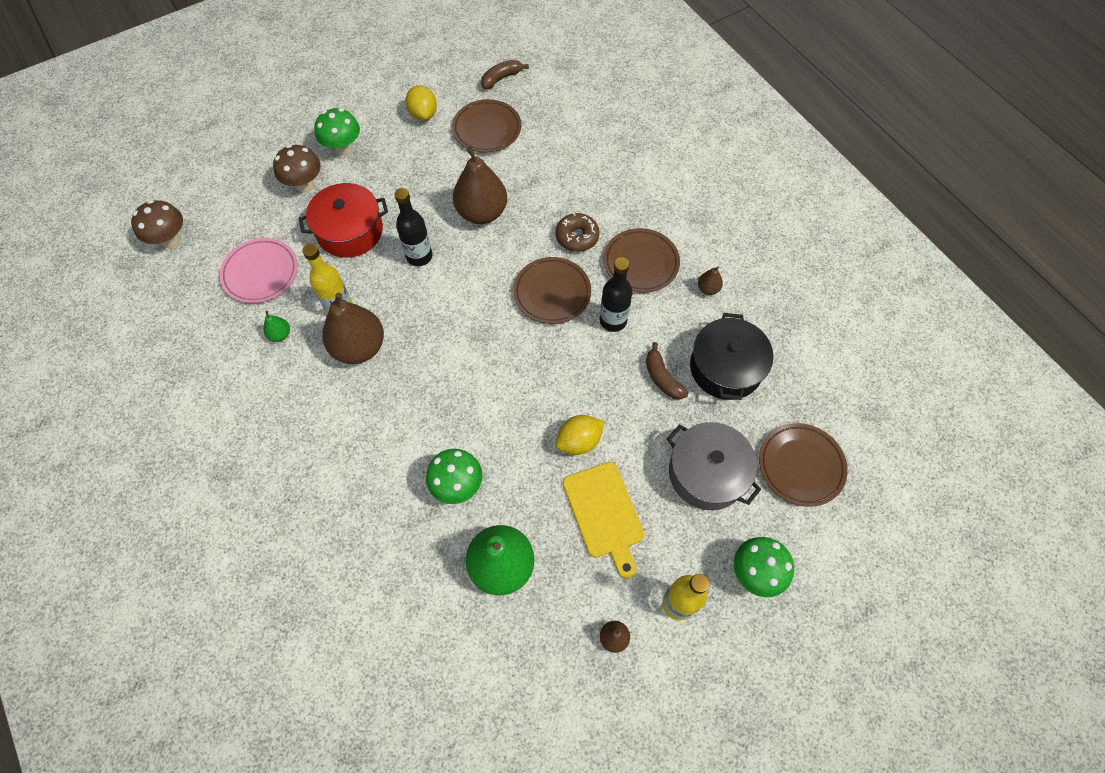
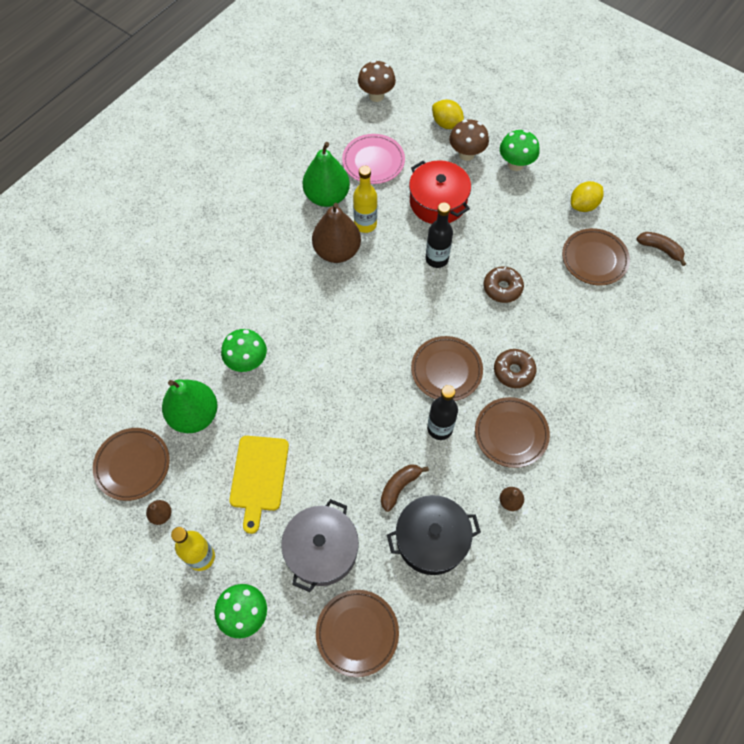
camera: 70 degrees right, 0 degrees up
(280, 334) = (327, 196): green pear -> green pear, size x2.30
(482, 212) = (502, 288): brown pear -> brown donut
(538, 658) = (133, 465): none -> brown plate
(579, 441) = (315, 437): yellow lemon -> yellow lemon (446, 124)
(604, 513) = (259, 477): yellow cutting board -> yellow cutting board turned 45 degrees counterclockwise

